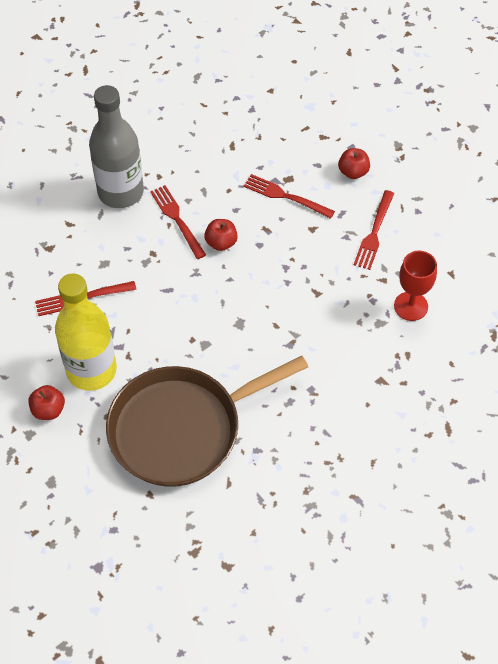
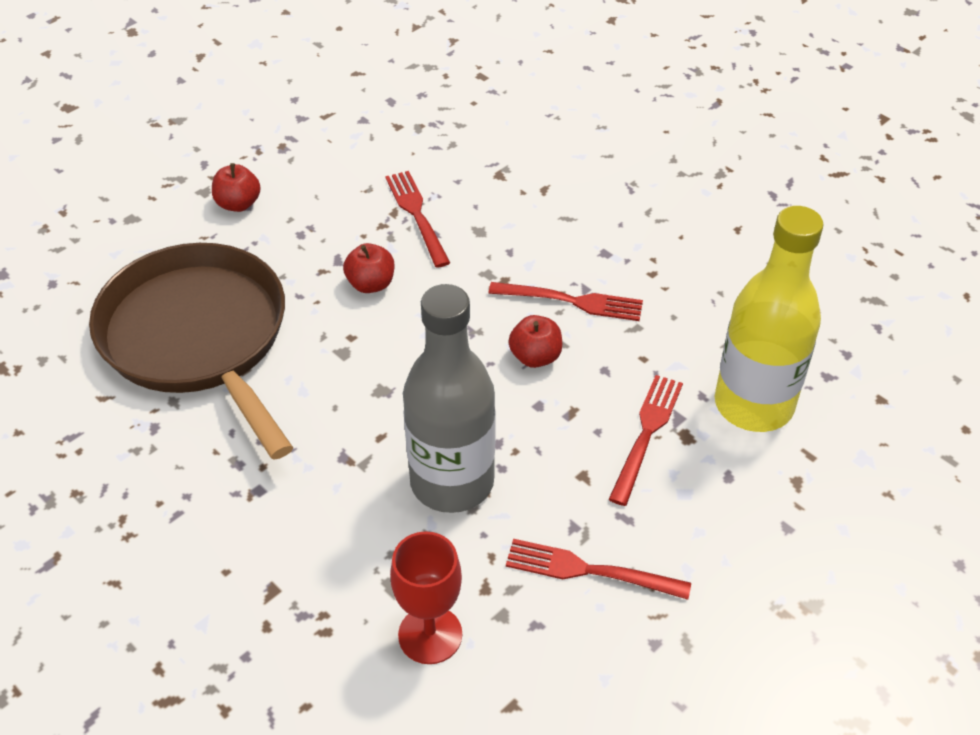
camera: 85 degrees right, 10 degrees down
(91, 370) = (298, 237): yellow bottle -> yellow bottle (753, 405)
(120, 192) = (612, 235): grey bottle -> grey bottle (452, 482)
(177, 219) = (571, 301): red fork -> red fork turned 45 degrees clockwise
(353, 172) = (725, 532): red apple -> red apple (371, 284)

